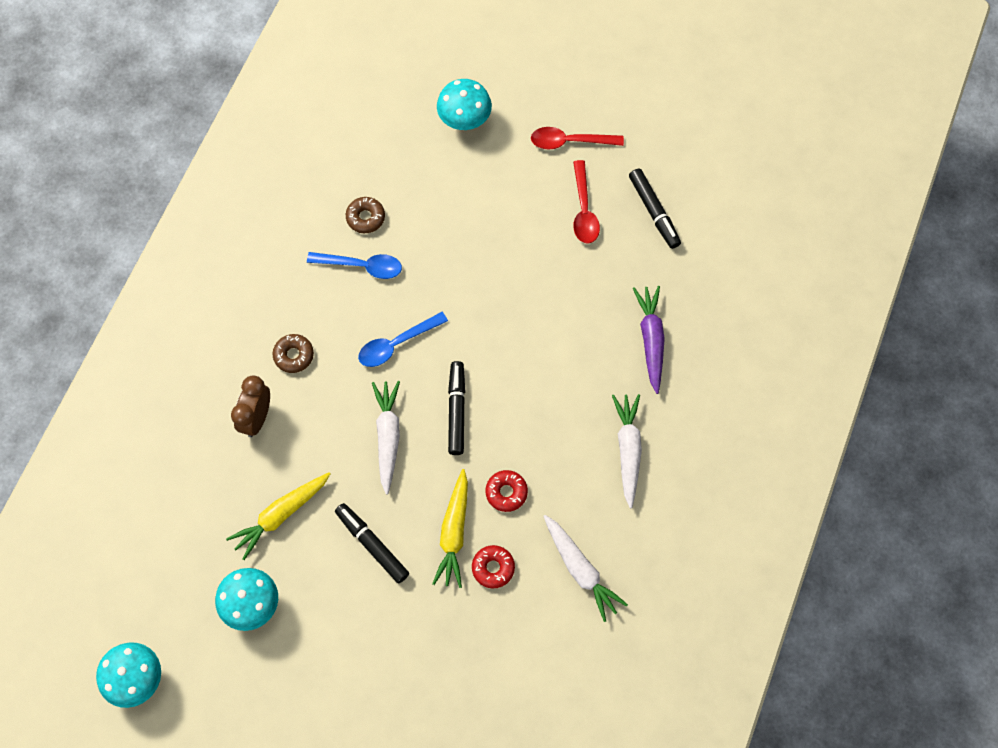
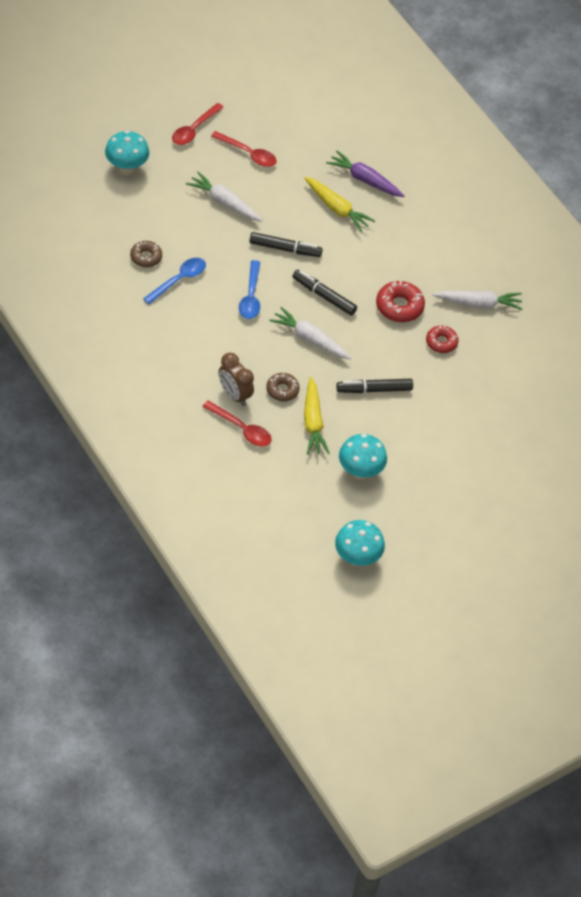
camera: 60 degrees left, 15 degrees down
(219, 454) = (241, 429): none -> red spoon
(294, 355) = (208, 351): brown donut -> brown donut (282, 390)
(454, 533) = (402, 346): yellow carrot -> yellow carrot (336, 209)
(506, 492) = (399, 306): red donut -> red donut, size x1.52
(628, 450) = (424, 235): white carrot -> white carrot (224, 202)
(654, 212) = (282, 124): black marker -> black marker (285, 249)

